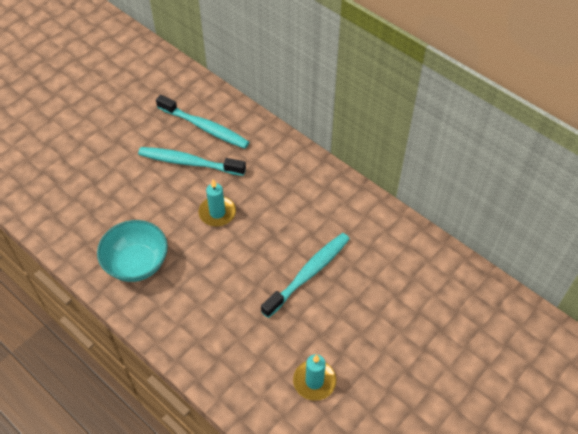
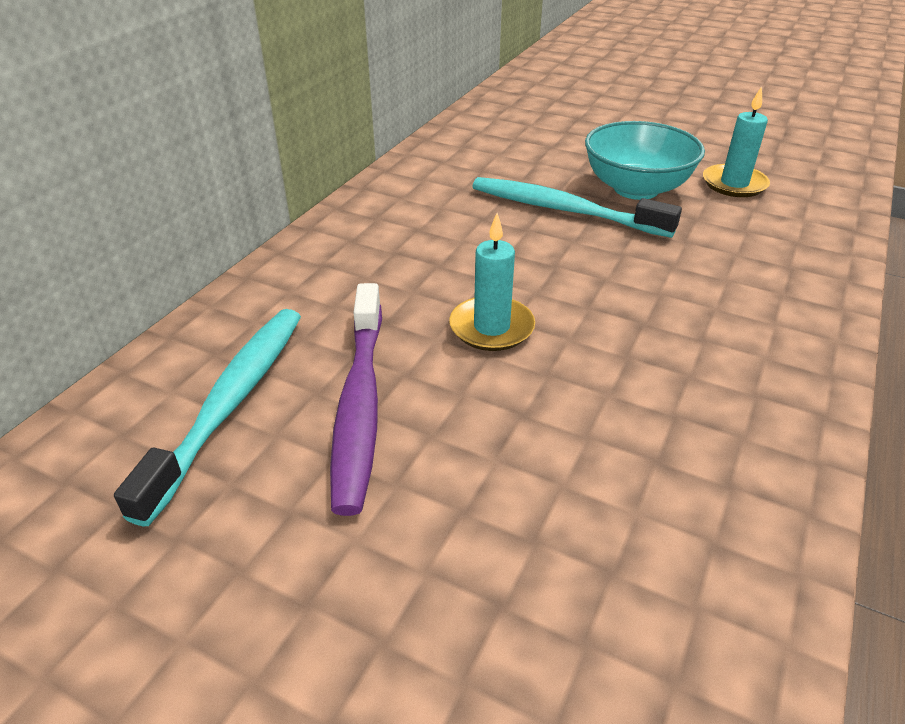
camera: 105 degrees left, 15 degrees down
(137, 263) = (697, 418): turquoise bowl -> turquoise bowl (636, 189)
(189, 162) = (359, 404): turquoise toothbrush -> purple toothbrush

